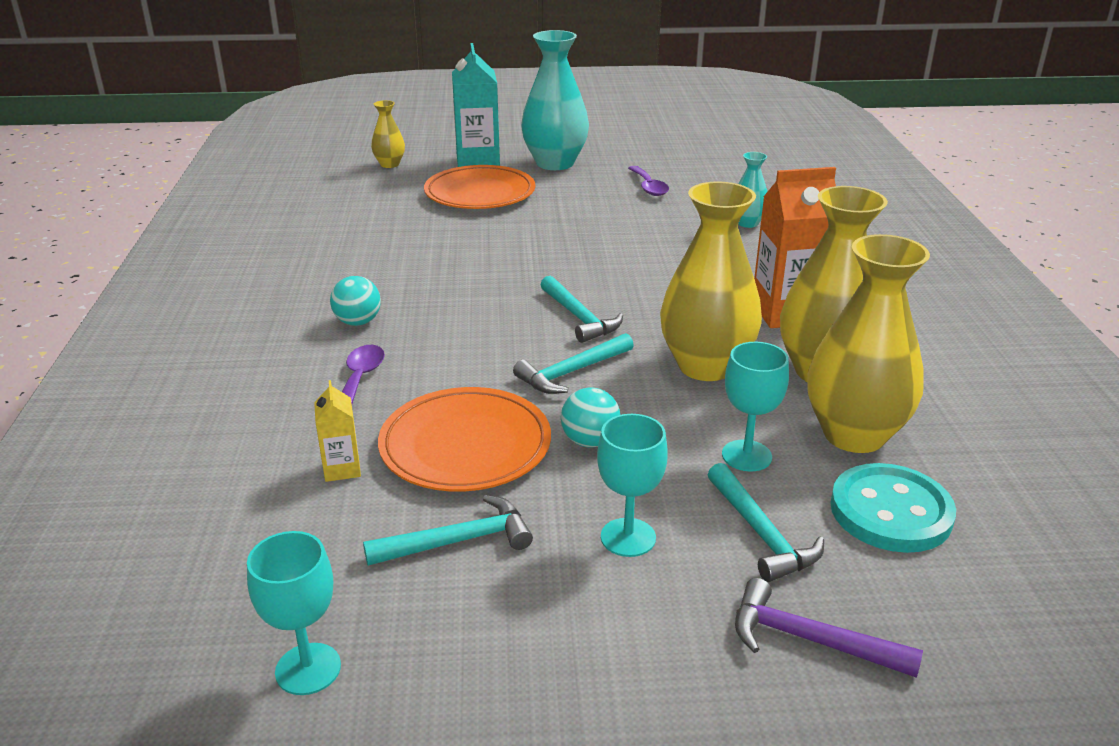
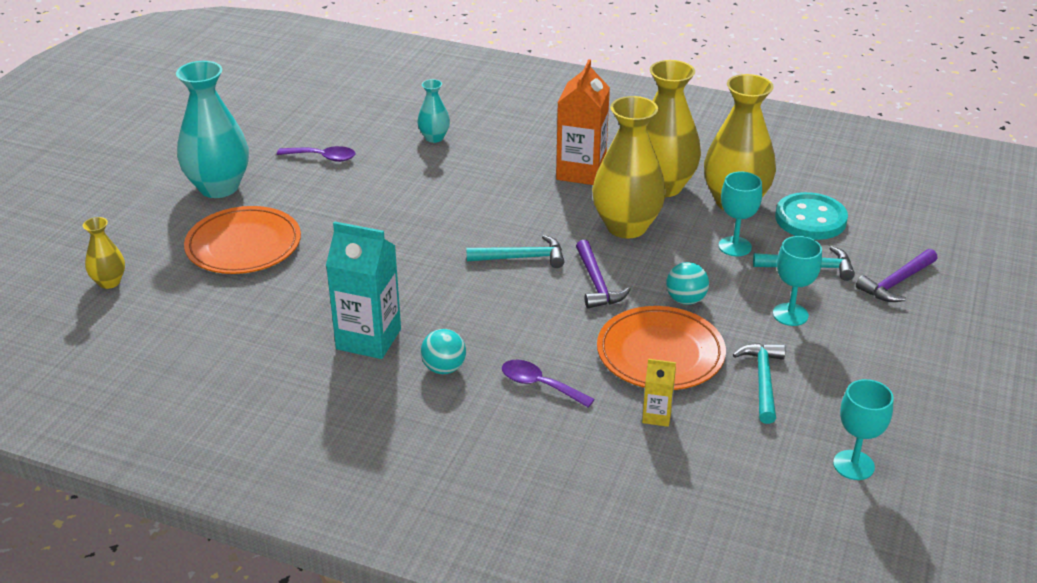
camera: 65 degrees left, 5 degrees up
(478, 162) = (166, 228): turquoise carton -> turquoise carton (368, 339)
(571, 372) = (597, 283): turquoise hammer -> purple hammer

